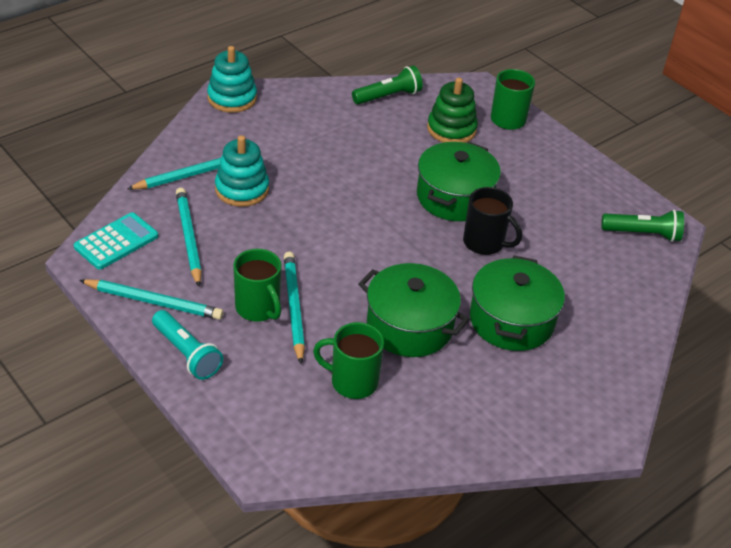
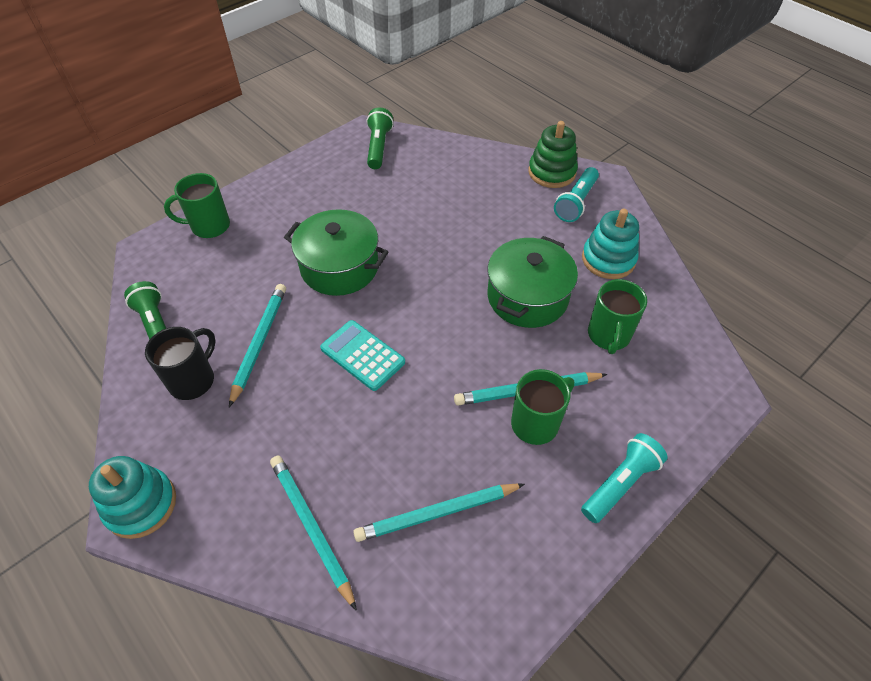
camera: 90 degrees left, 10 degrees up
(116, 242) = (458, 604): turquoise calculator -> turquoise calculator (362, 355)
(154, 302) = (553, 533): turquoise pencil -> turquoise pencil (259, 342)
(242, 189) = (340, 465): turquoise stacking toy -> turquoise stacking toy (608, 259)
(451, 129) = (225, 270): green stacking toy -> green stacking toy (552, 172)
(485, 243) = (405, 245): black mug -> black mug (193, 380)
(511, 320) = (502, 229): green pot -> none
(561, 395) = (576, 202): none -> turquoise flashlight

